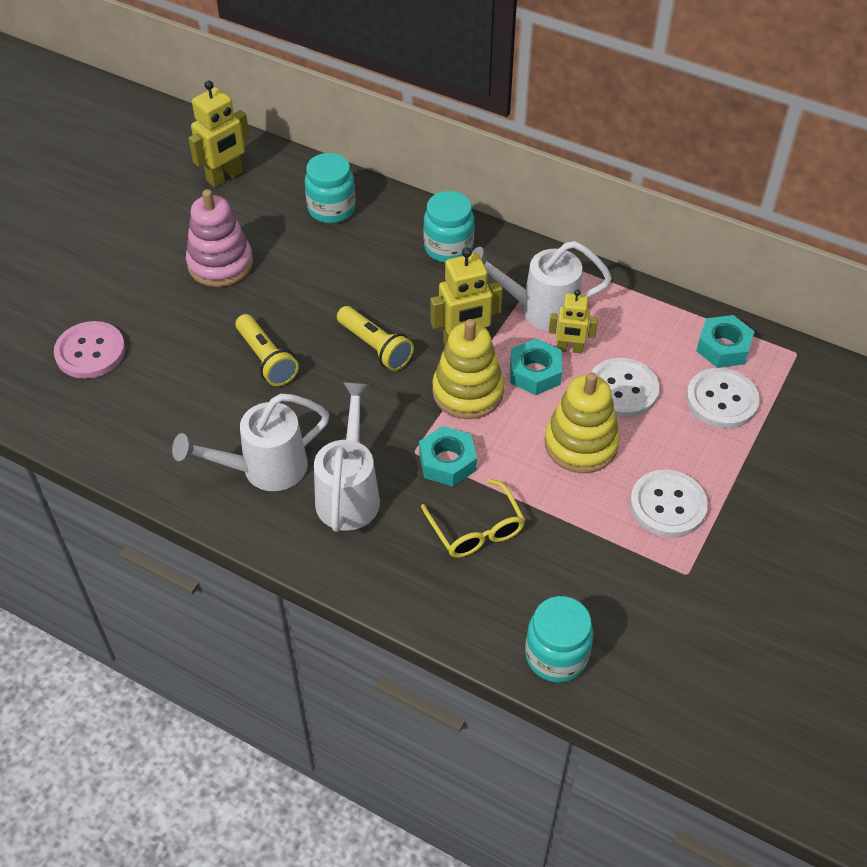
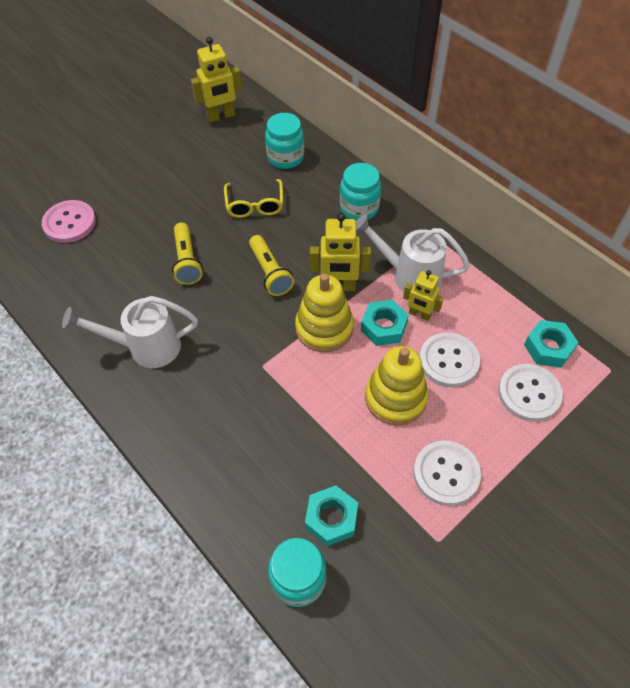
camera: 20 degrees right, 5 degrees up
(220, 264) = (188, 180): pink stacking toy -> none
(349, 493) = (199, 385): white watering can -> none
(447, 462) = (283, 382): turquoise nut -> turquoise nut (331, 518)
(476, 529) = (281, 446): yellow glasses -> yellow glasses (255, 205)

